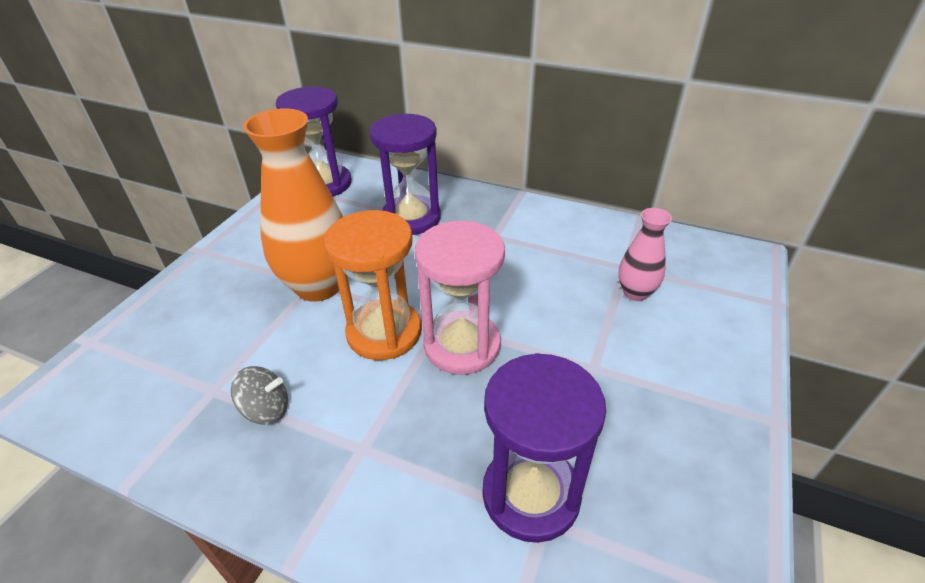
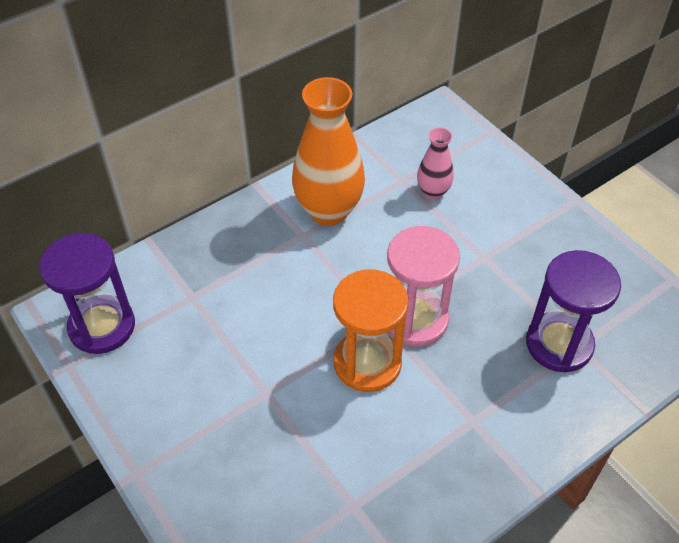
camera: 60 degrees left, 10 degrees up
(266, 409) = (399, 471): grey spinning top -> none
(318, 286) = (274, 388): orange vase -> orange vase (328, 211)
(411, 218) = (227, 280): purple hourglass -> none

